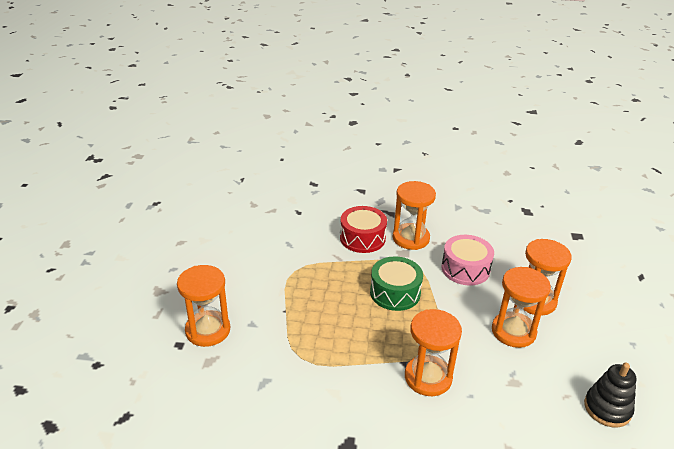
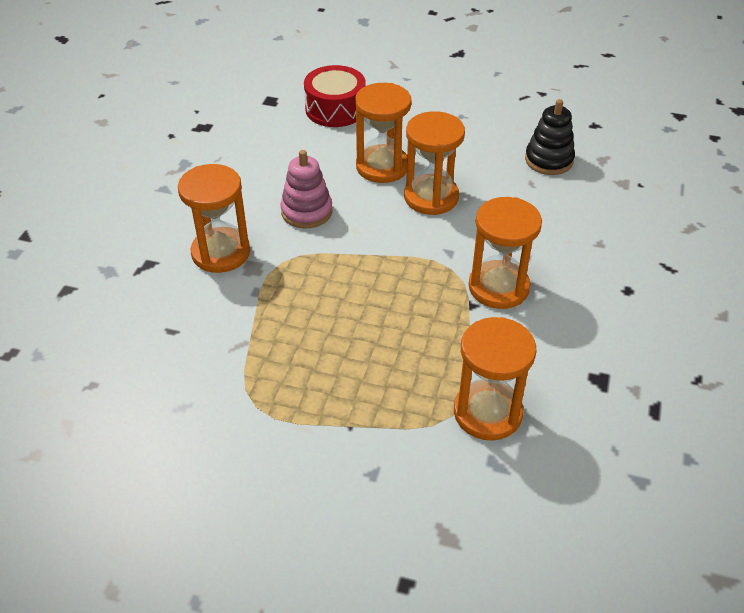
camera: 80 degrees left, 10 degrees up
(208, 330) = (377, 539): orange hourglass -> orange hourglass (487, 412)
(362, 238) = (200, 308): red drum -> red drum (335, 109)
(395, 292) = (338, 291): green drum -> none
(465, 269) = (306, 212): pink drum -> pink stacking toy

